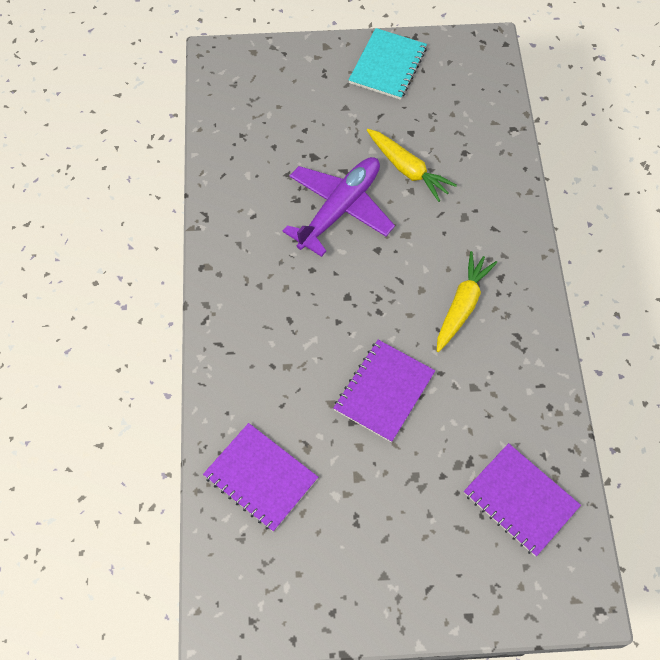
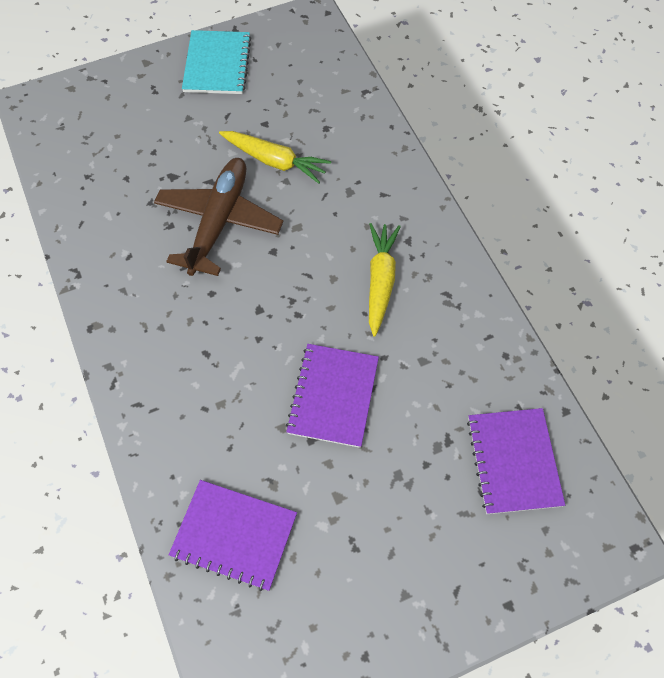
camera: 20 degrees left, 0 degrees up
(339, 209) = (219, 222): purple plane -> brown plane
(520, 500) = (514, 461): purple notebook -> purple notebook turned 60 degrees clockwise

